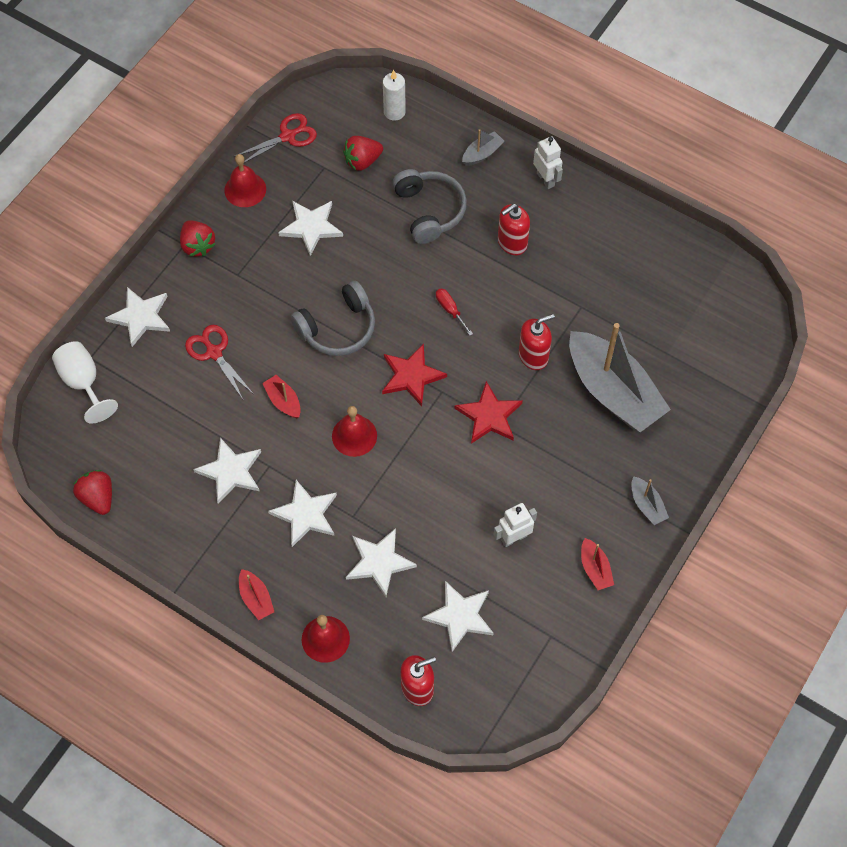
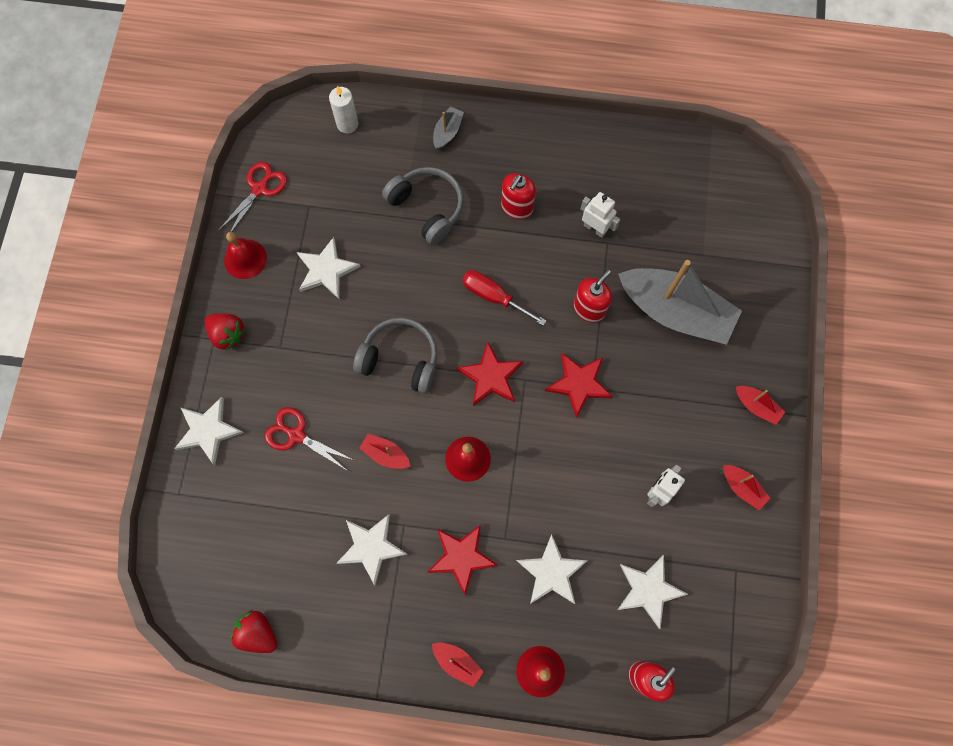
camera: 25 degrees left, 10 degrees up
(83, 383) = (185, 522): white goblet -> none
(305, 514) = (461, 557): white star -> red star
(338, 328) = (400, 359): grey headphones -> grey headphones turned 105 degrees counterclockwise
(362, 161) = (342, 185): red strawberry -> none
(450, 310) = (493, 296): red screwdriver -> red screwdriver, size x1.57
(545, 179) = (516, 133): white robot -> white robot (595, 228)
(647, 505) = (756, 406): grey boat -> red boat

